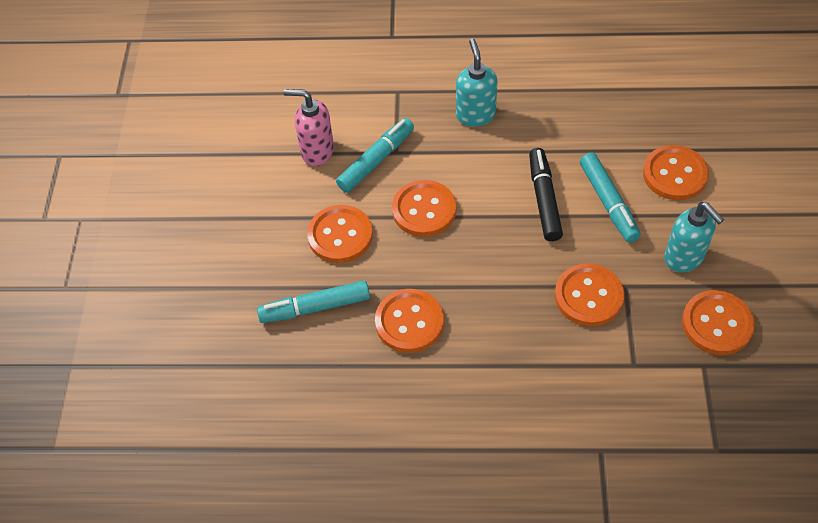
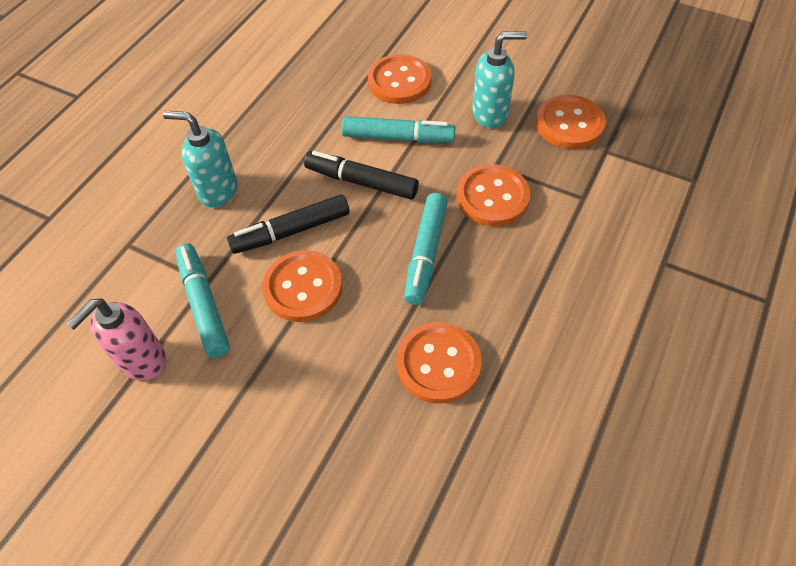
camera: 65 degrees left, 0 degrees up
(315, 307) = (363, 457): turquoise marker -> turquoise marker (426, 254)
(340, 235) = (279, 386): orange button -> none
(468, 178) = (291, 231): none -> black marker

